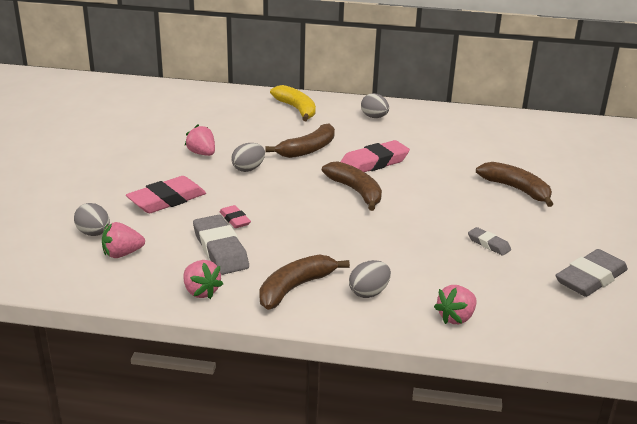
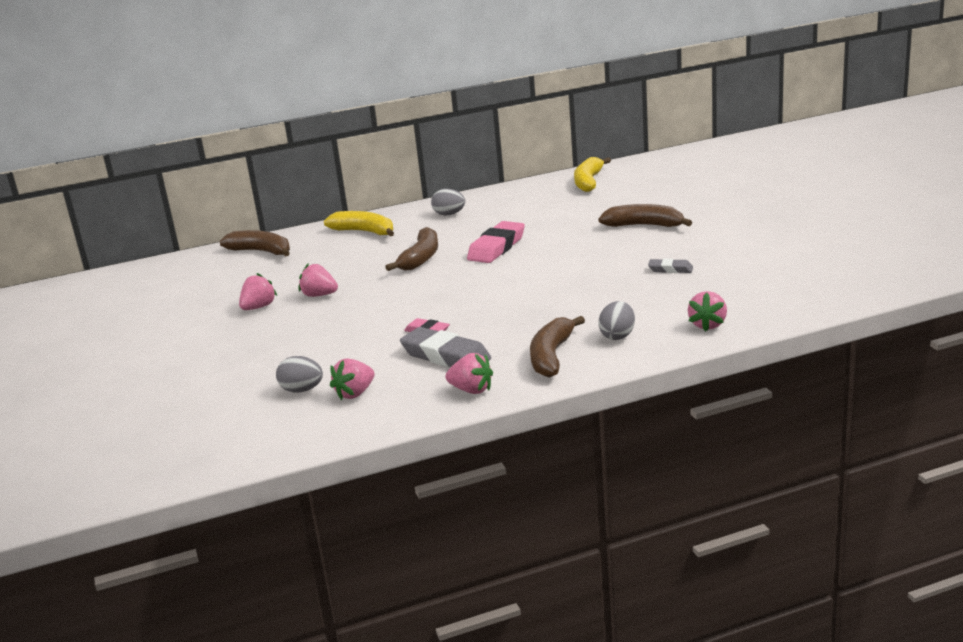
camera: 25 degrees left, 5 degrees down
(152, 147) = (258, 307): none -> pink strawberry
(167, 200) = (338, 341): pink eraser -> none
(248, 169) = (384, 291): grey egg -> none
(356, 191) = (510, 273): brown banana -> brown banana (261, 251)
(518, 127) = (588, 182): none -> yellow banana
(590, 278) = (775, 263): grey eraser -> none

